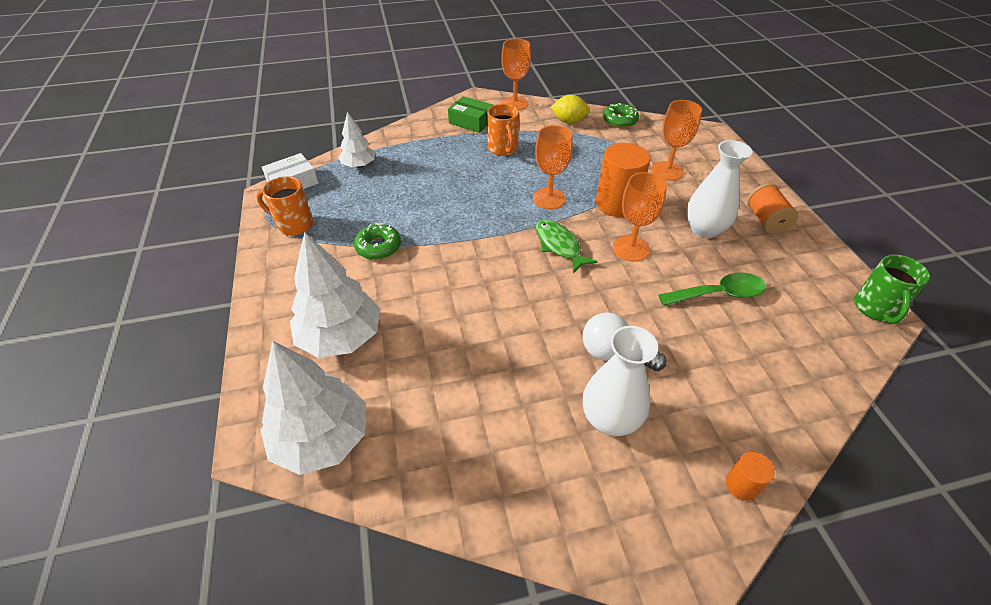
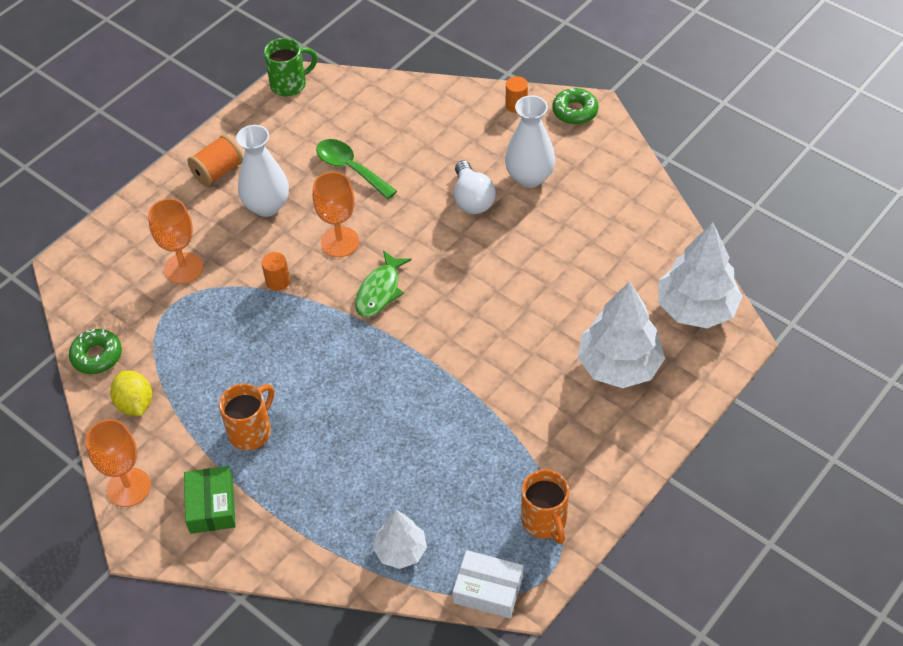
camera: 125 degrees left, 5 degrees up
(378, 247) = (505, 422): green donut -> green donut (575, 111)
(549, 198) = (313, 337): orange goblet -> none
(617, 204) = (278, 281): orange cylinder -> orange cylinder, size x0.48

